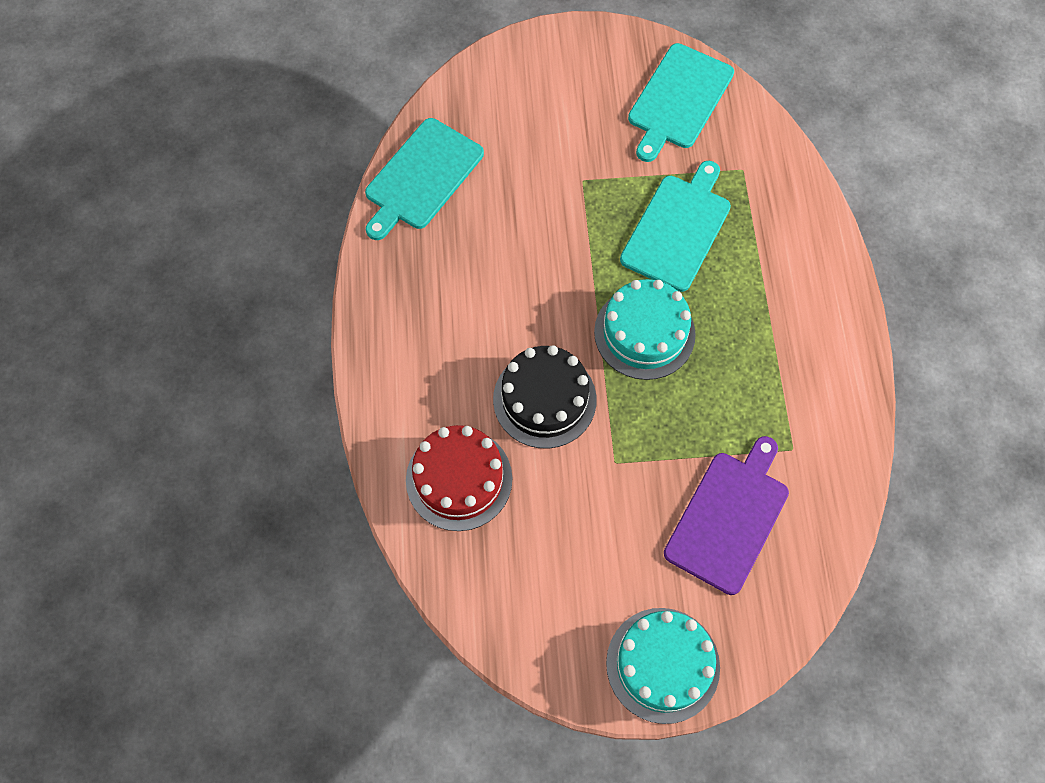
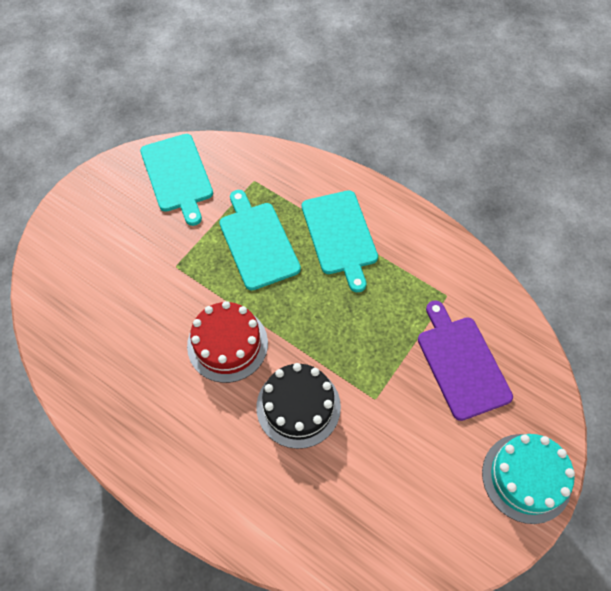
camera: 50 degrees left, 5 degrees down
(421, 177) = (75, 357): turquoise cutting board -> turquoise cutting board (340, 235)
(459, 479) = (306, 505): red cake -> red cake (227, 344)
(644, 333) = (306, 314): turquoise cake -> none

